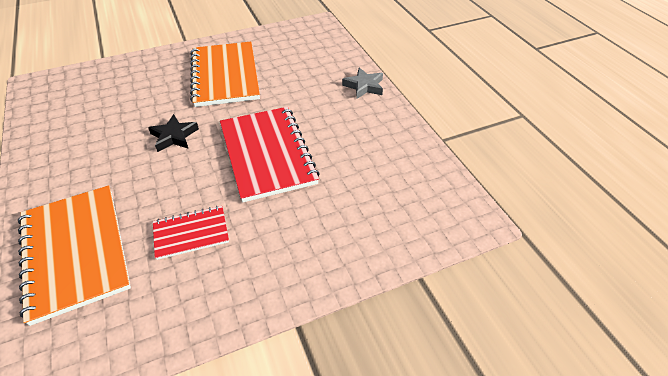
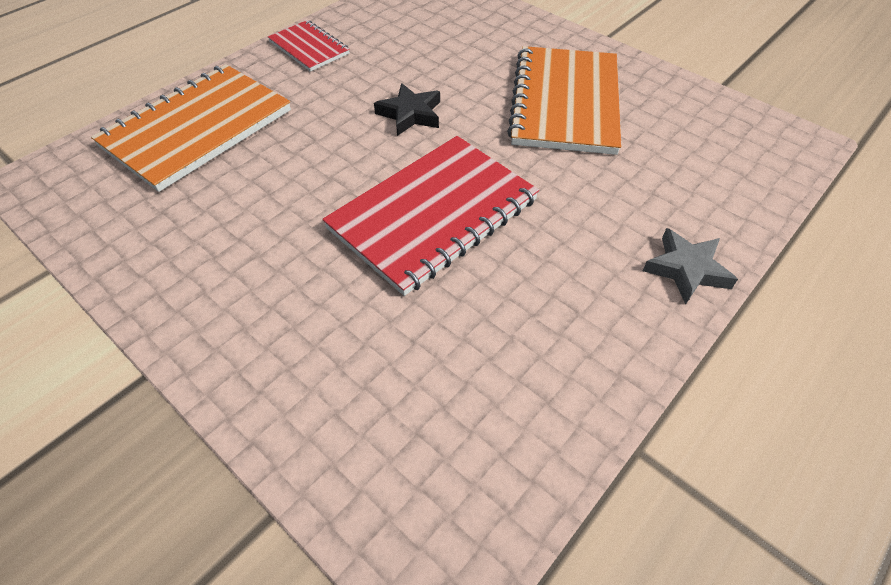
camera: 65 degrees right, 5 degrees up
(191, 233) = (256, 204): red notebook -> red notebook (309, 48)
(225, 76) = (565, 102): orange notebook -> orange notebook turned 45 degrees counterclockwise

